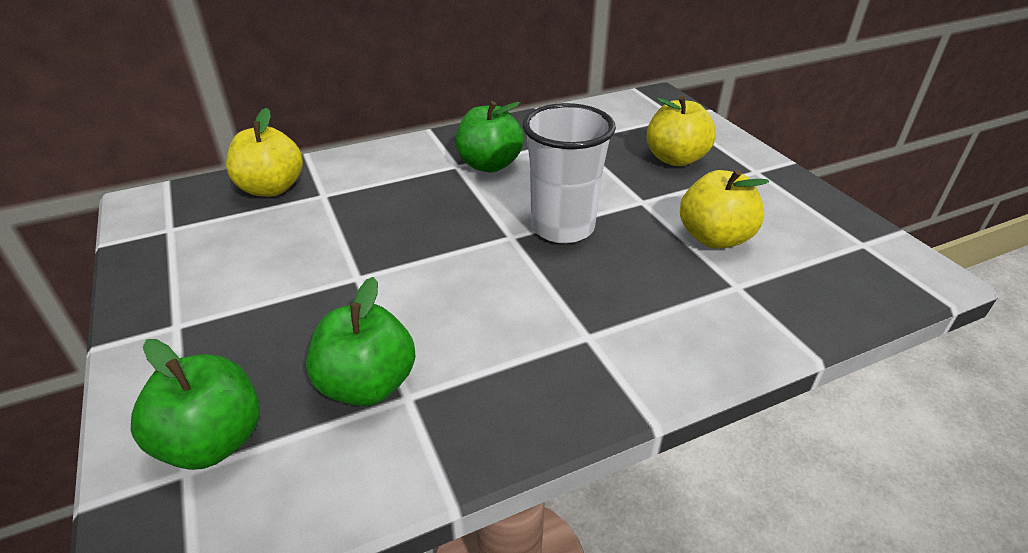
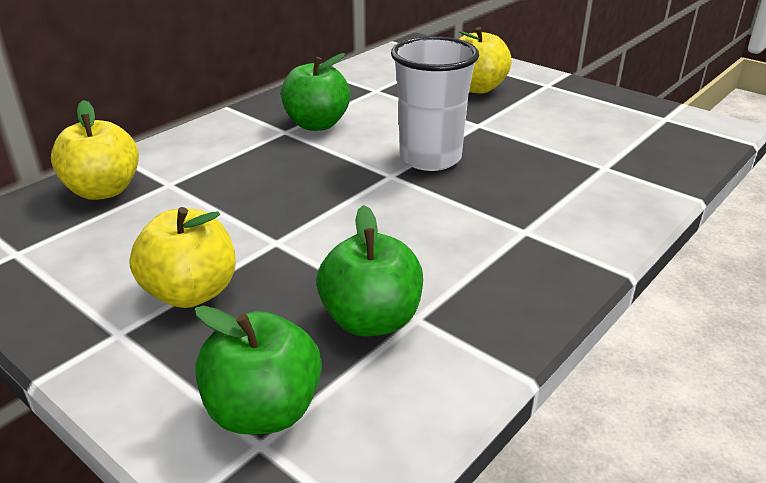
camera: 25 degrees left, 5 degrees down
(714, 238) = (558, 138): yellow apple -> yellow apple (191, 292)

